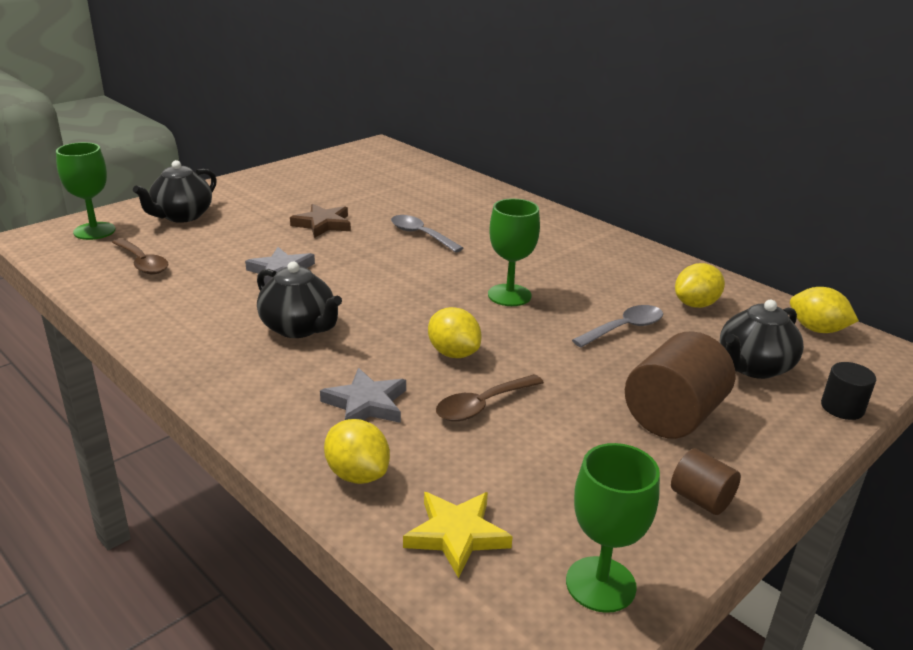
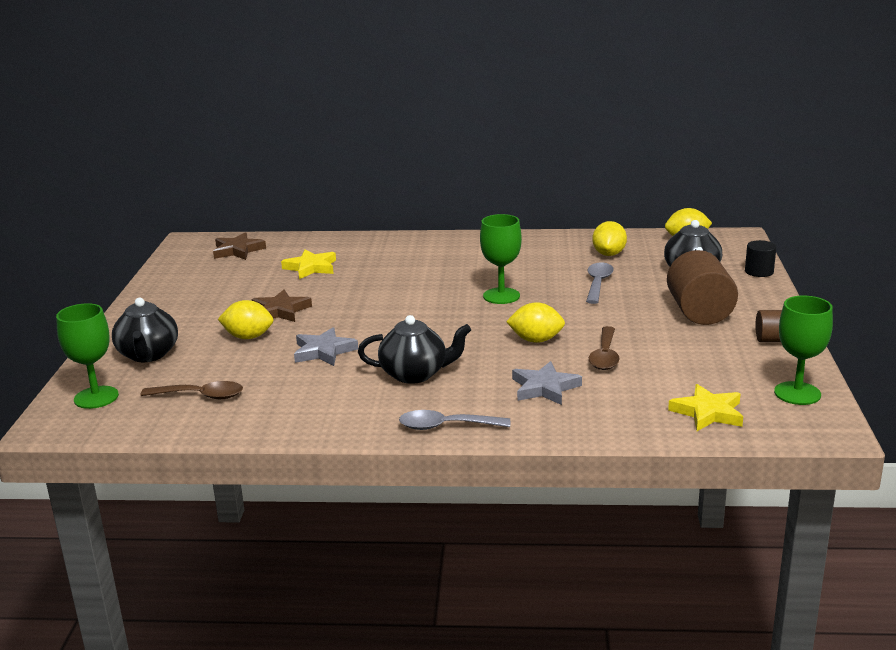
camera: 40 degrees left, 5 degrees down
(357, 474) = (611, 418): yellow lemon -> yellow lemon (248, 337)
(394, 165) = (238, 250): none -> brown star
(414, 200) = (311, 267): none -> yellow star
(420, 235) = (368, 287): grey spoon -> grey spoon (446, 426)

